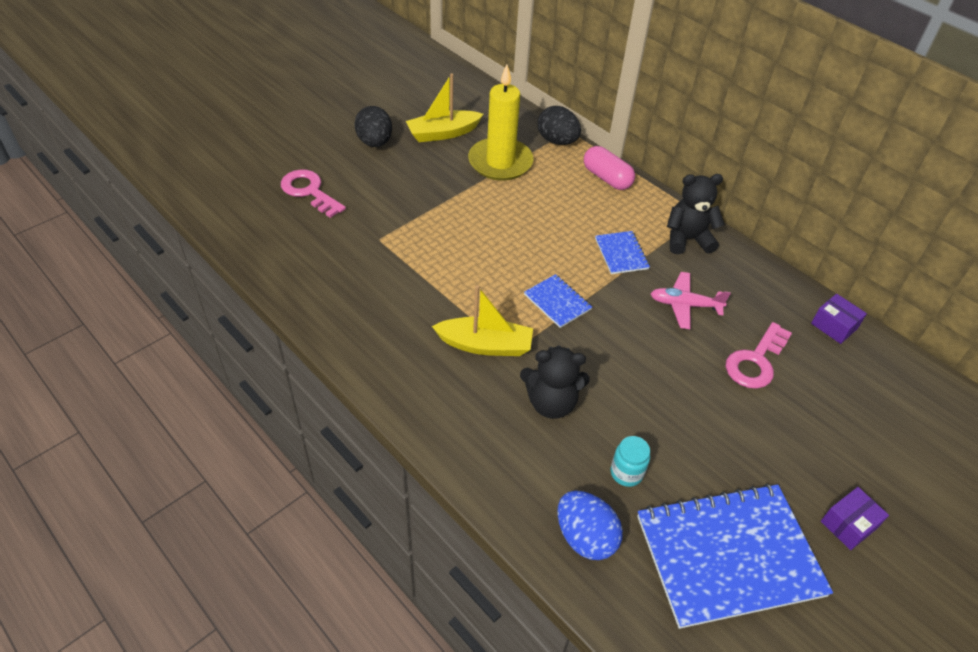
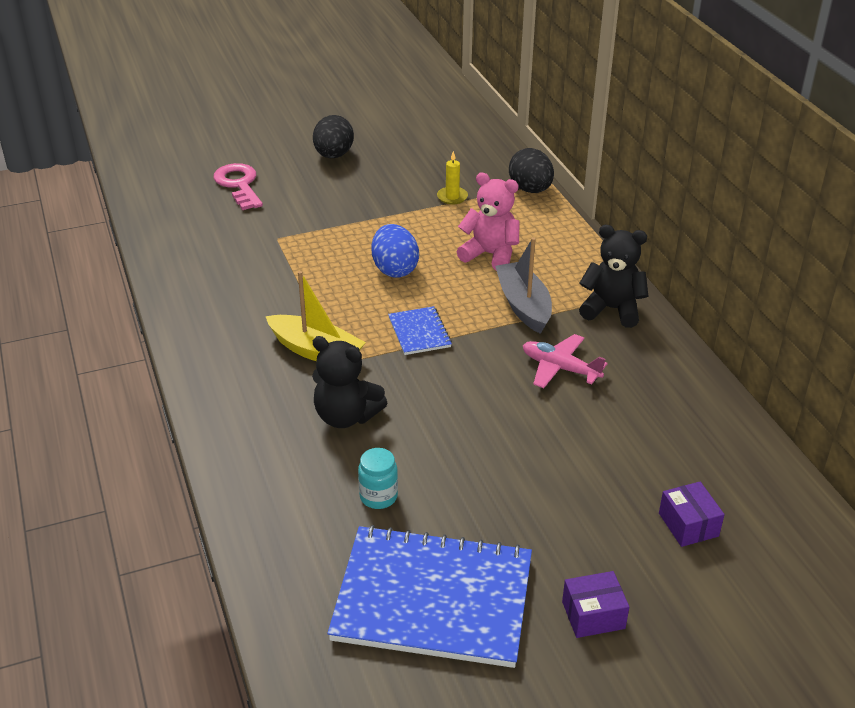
camera: 25 degrees right, 10 degrees down
(443, 133) = (410, 160): yellow boat -> none
(500, 162) = (452, 197): yellow candle -> yellow candle, size x0.42
(565, 211) = (490, 255): none -> pink teddy bear
(585, 537) = (294, 537): blue egg -> blue egg (394, 269)
(607, 178) = (561, 234): pink capsule -> none
(621, 254) = (523, 306): blue notebook -> grey boat
(755, 361) = (603, 439): pink key -> none
(834, 326) = (728, 431): purple box -> purple box (688, 524)

